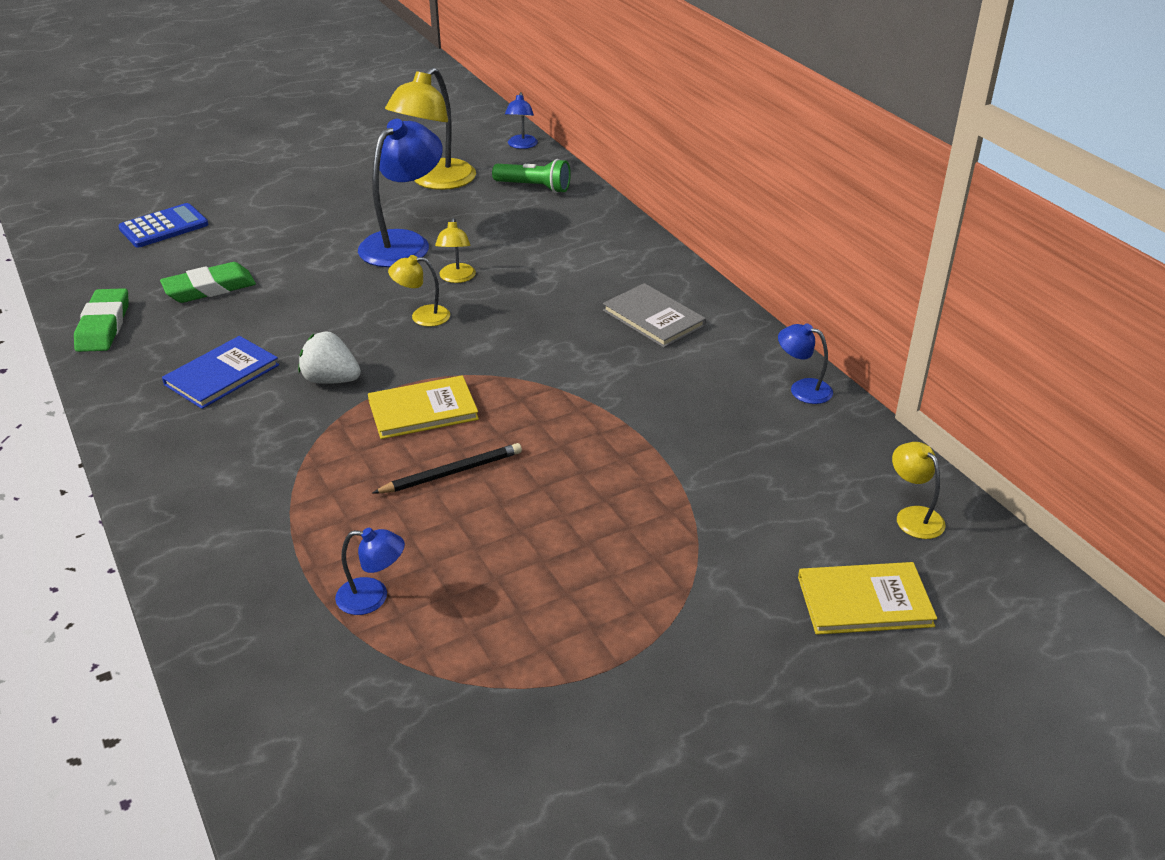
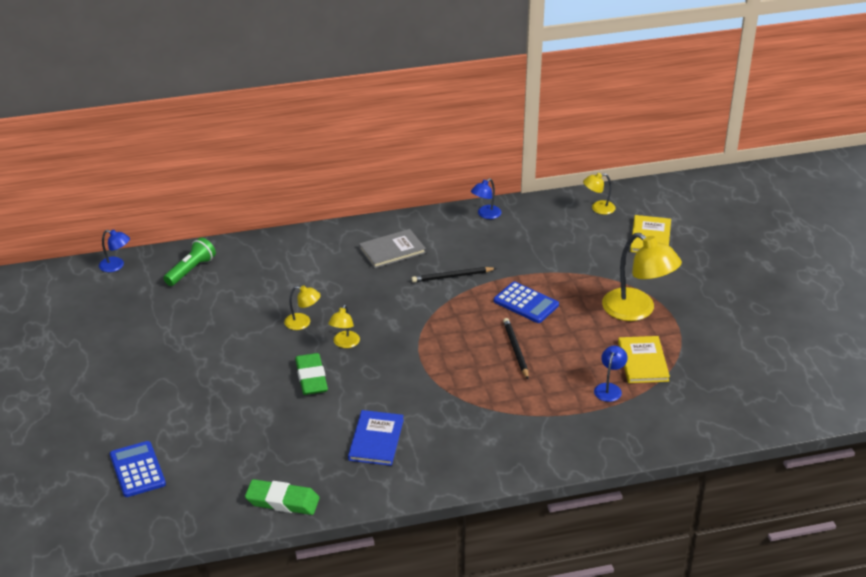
camera: 75 degrees left, 0 degrees up
(209, 288) = (255, 444): green eraser -> green eraser (311, 378)
(222, 375) = (376, 440): blue book -> blue book turned 45 degrees clockwise
(331, 380) = (403, 390): white strawberry -> none
(404, 243) = (239, 342): blue lamp -> none
(423, 410) = (452, 354): yellow book -> yellow book (643, 361)
(435, 181) = (150, 316): yellow lamp -> yellow lamp (637, 310)
(579, 466) = (526, 303): none -> blue calculator
(616, 381) = (452, 276): none -> black pencil

